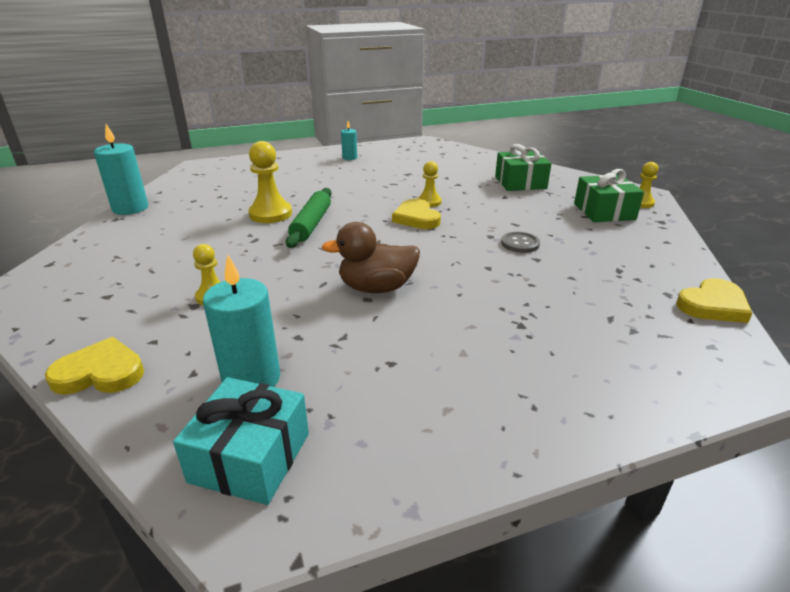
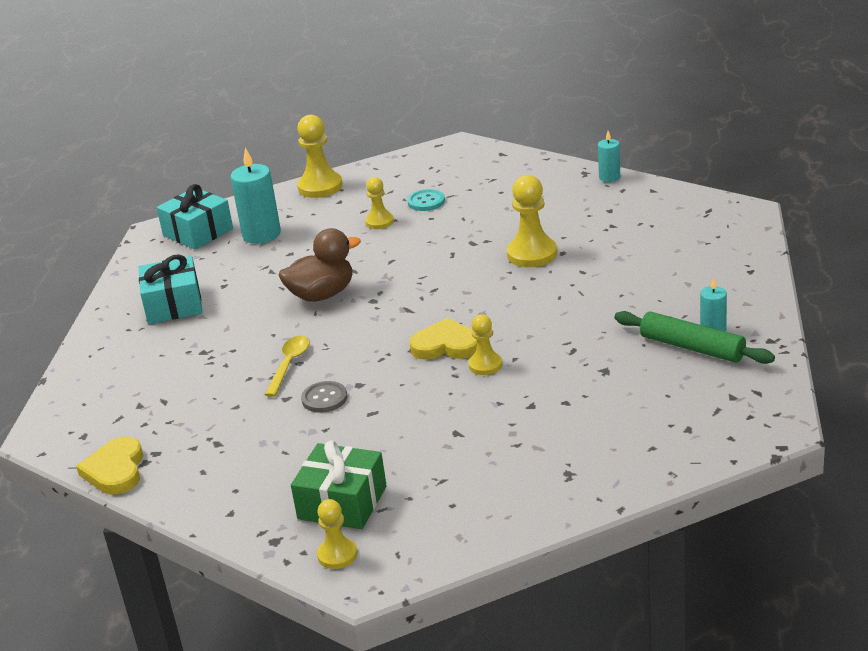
camera: 120 degrees right, 0 degrees up
(100, 373) = (320, 187): yellow heart -> yellow pawn
(130, 208) = (609, 177): turquoise candle -> turquoise candle, size x0.56
(164, 280) = (426, 201): none -> turquoise button
(311, 224) = (484, 276): green rolling pin -> green rolling pin (692, 347)
(376, 288) = (322, 295): brown duck -> brown duck turned 45 degrees clockwise
(456, 388) = (173, 304): none -> turquoise gift
(495, 271) = (289, 365): none -> yellow spoon
(520, 183) = (495, 466): green gift -> none

